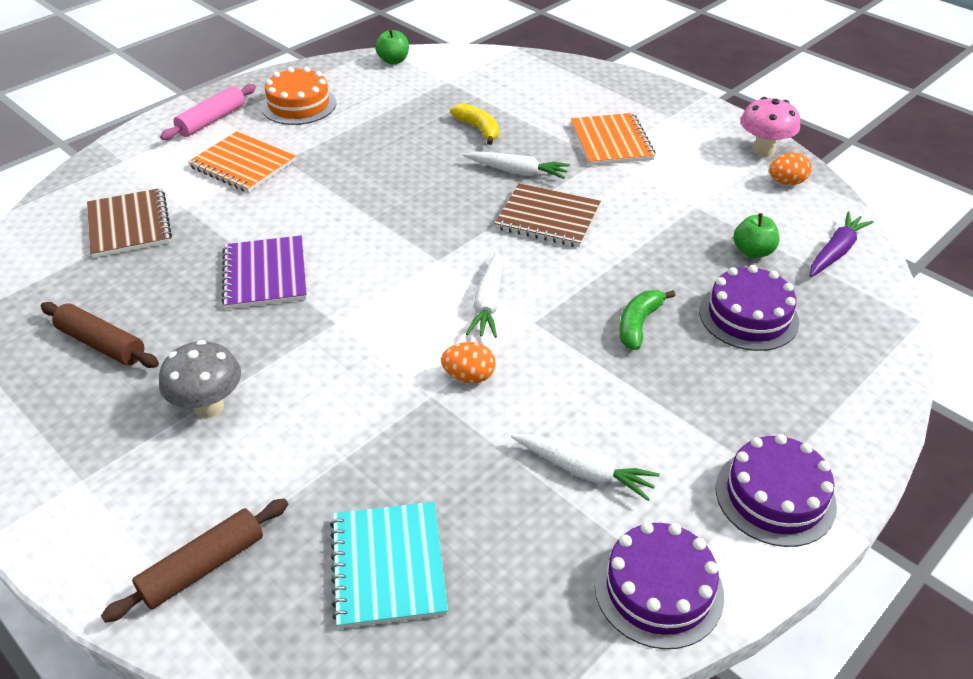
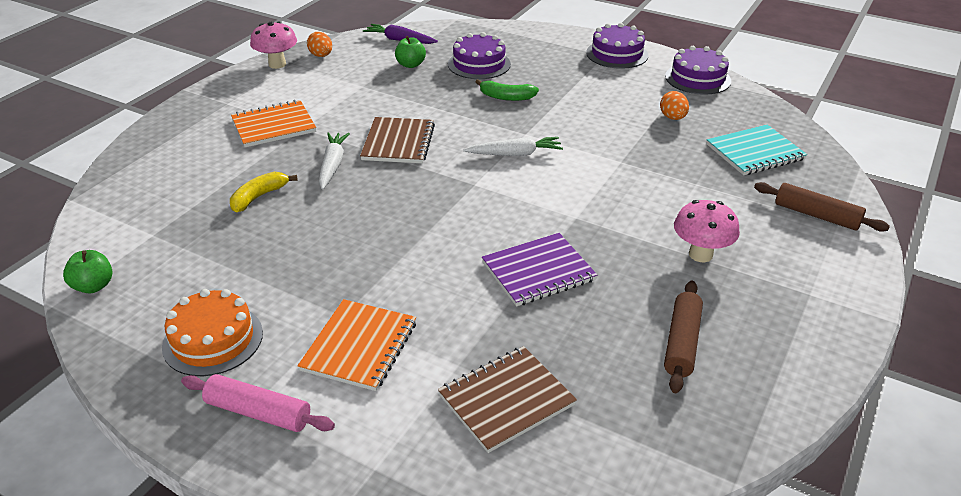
camera: 105 degrees left, 5 degrees down
(209, 406) = (700, 254): grey mushroom -> pink mushroom
(469, 376) = (593, 150): orange egg -> orange egg (672, 118)
(583, 471) = (641, 103): white carrot -> none

